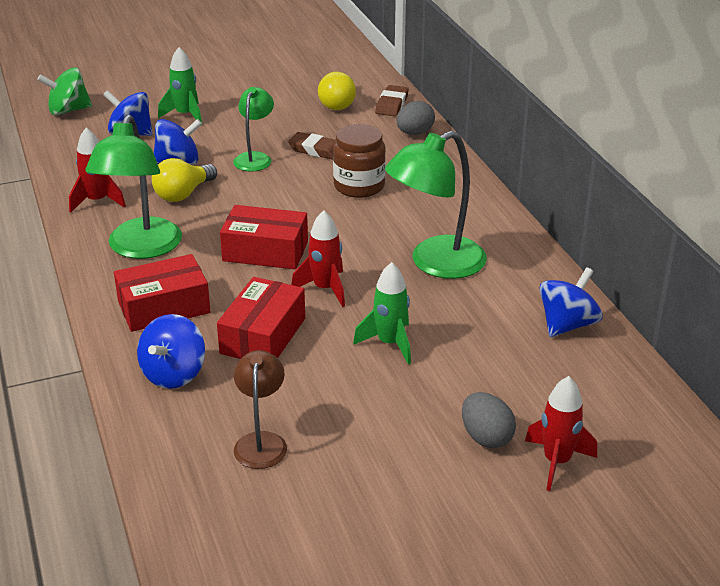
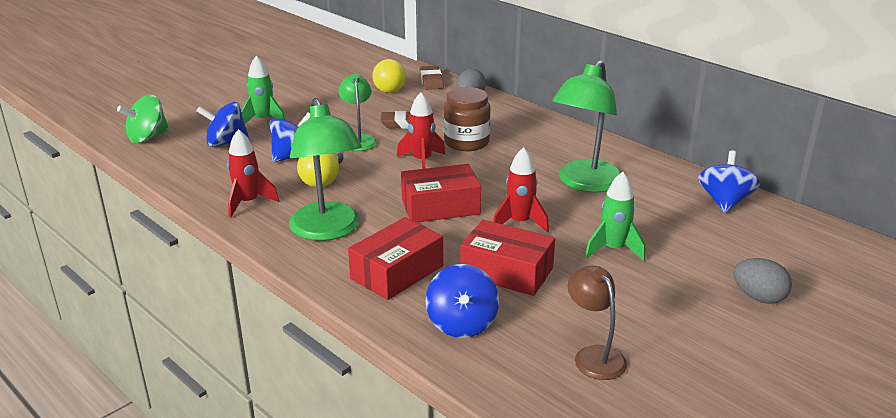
camera: 25 degrees left, 5 degrees down
(263, 336) = (507, 271): red box -> red box turned 60 degrees counterclockwise
(556, 462) = (825, 299): red rocket -> red rocket (422, 161)

